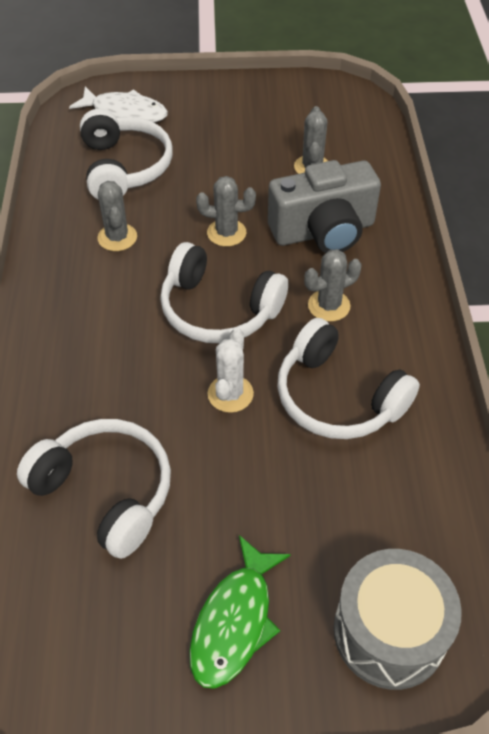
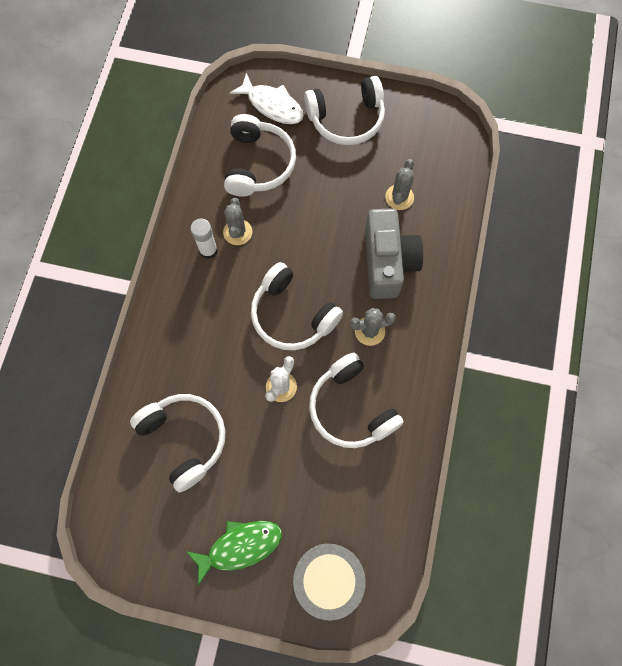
camera: 15 degrees right, 20 degrees up
(83, 263) = (208, 250): none -> white glue stick
(220, 109) = (346, 119): none -> white headphones
(226, 233) = (316, 247): grey cactus -> none
(235, 621) = (240, 546): green fish -> green fish turned 150 degrees counterclockwise
(323, 231) = (387, 262): grey camera -> grey camera turned 90 degrees counterclockwise

